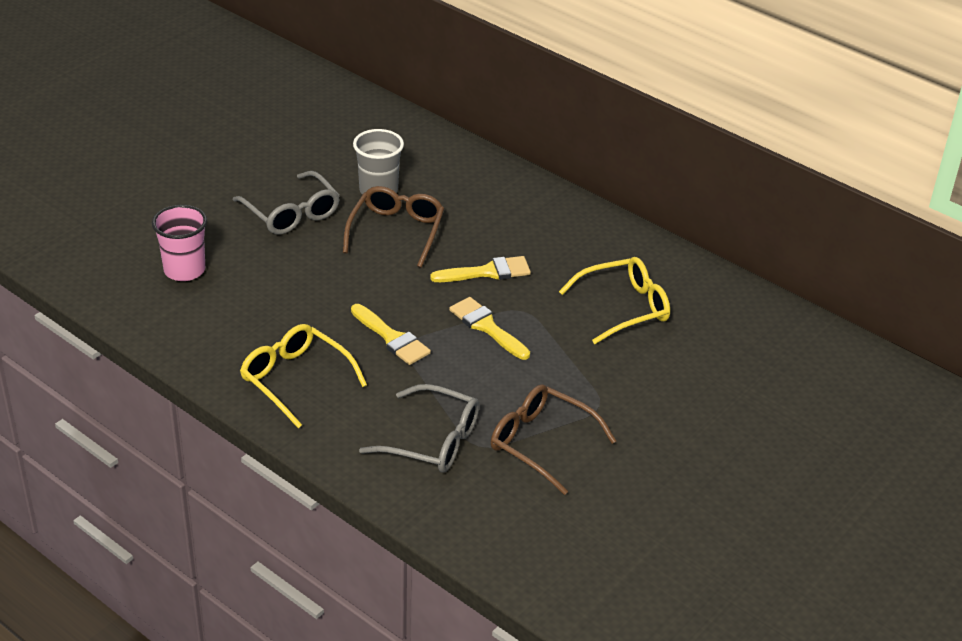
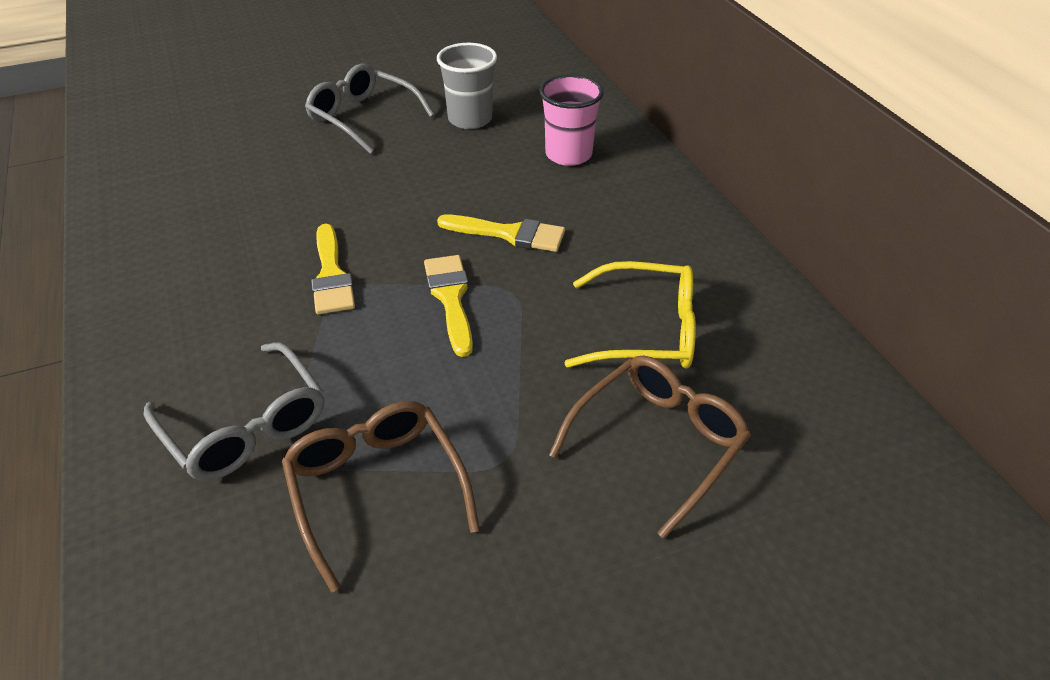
camera: 30 degrees right, 5 degrees up
(184, 270) = (208, 142): pink cup -> pink cup (568, 155)
(291, 213) = (364, 118): grey glasses -> grey glasses turned 135 degrees clockwise
(296, 380) = (182, 289): yellow glasses -> none
(396, 232) = (449, 163): brown glasses -> brown glasses (657, 444)

